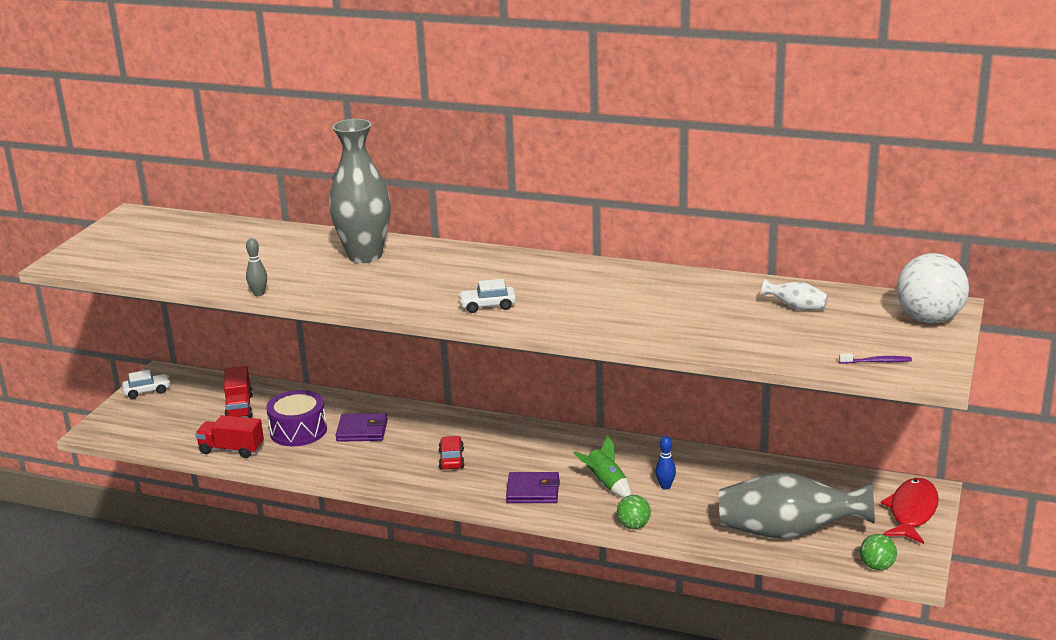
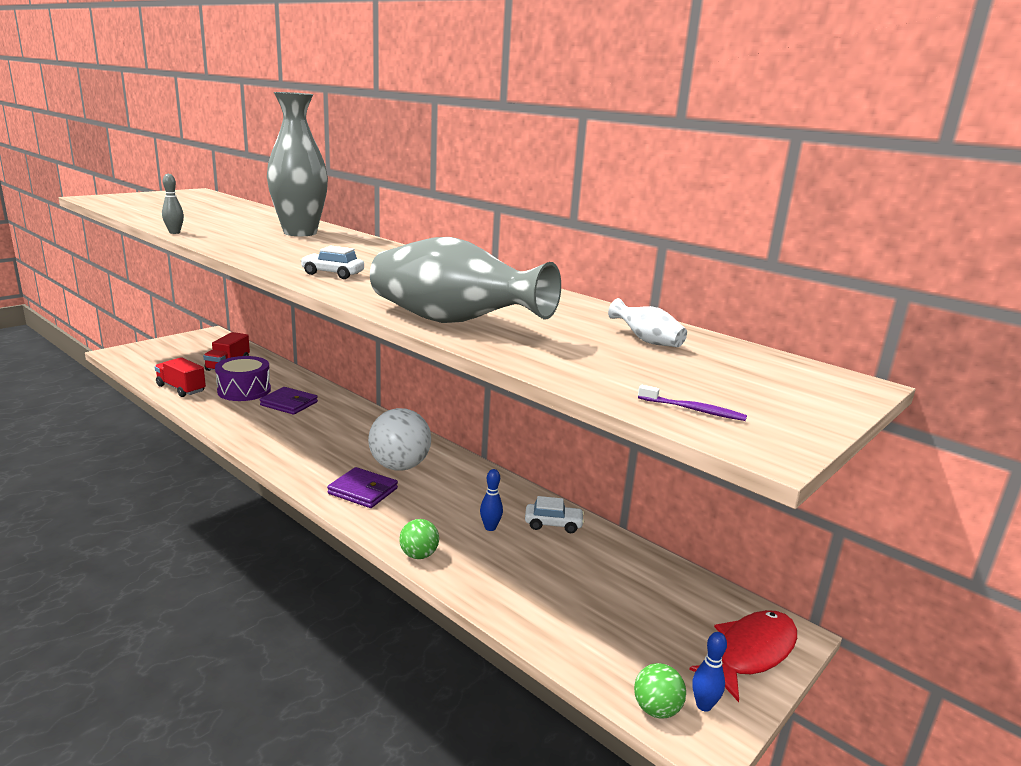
camera: 20 degrees right, 5 degrees down
(147, 391) = (186, 340): white car -> white car (553, 524)
(451, 459) = (328, 444): red car -> none
(606, 484) = (435, 507): green rocket -> none
(788, 532) = (578, 622): grey vase -> grey vase (453, 322)
(903, 554) = (704, 705): none -> blue bowling pin
(929, 319) = (815, 388): white ball -> white ball (399, 466)

